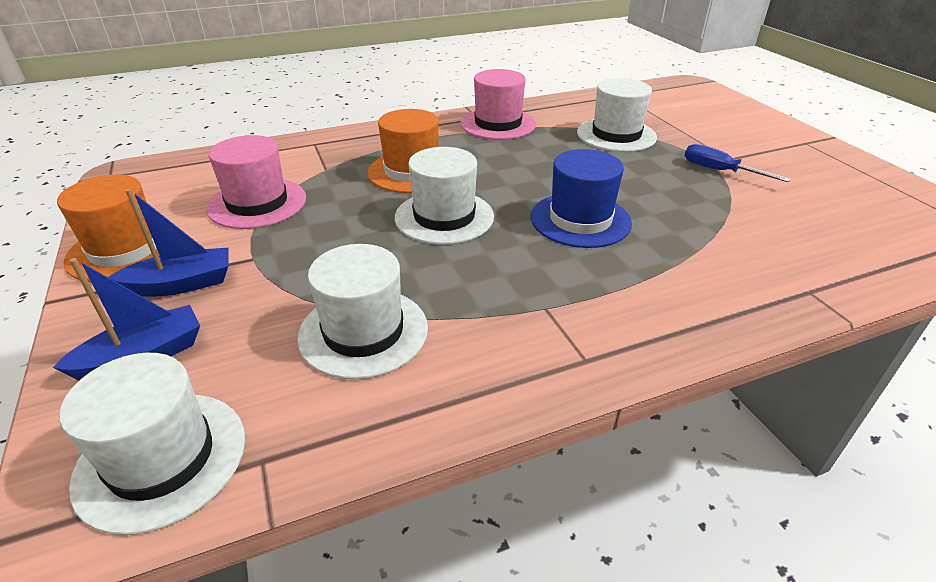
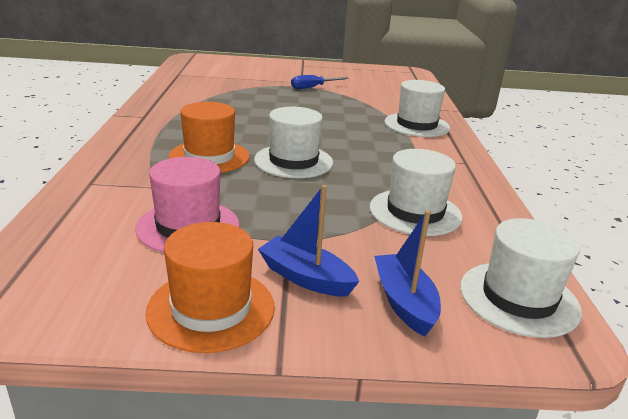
camera: 70 degrees left, 10 degrees down
(182, 284) = (306, 277): blue boat -> blue boat turned 60 degrees counterclockwise
(498, 124) = (167, 114): pink hat -> none
(580, 220) = (334, 129): blue hat -> none
(616, 135) = (237, 92): white hat -> white hat (416, 125)

